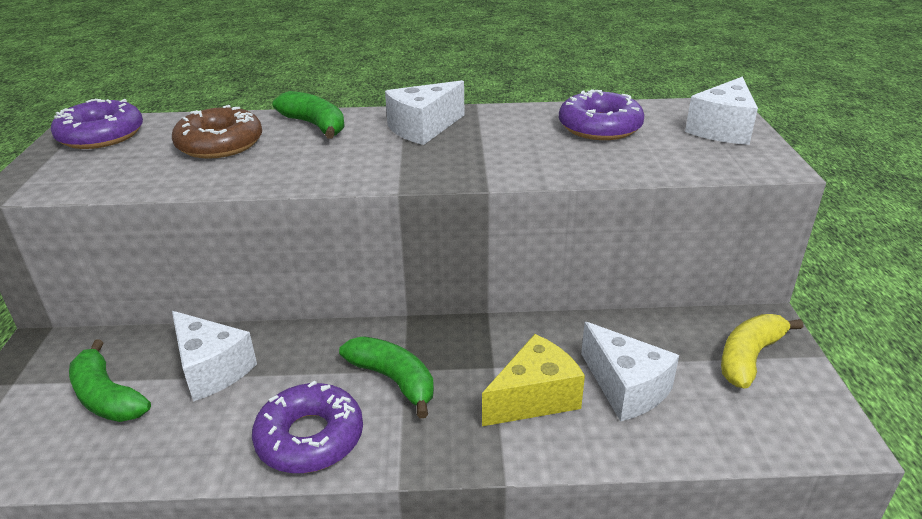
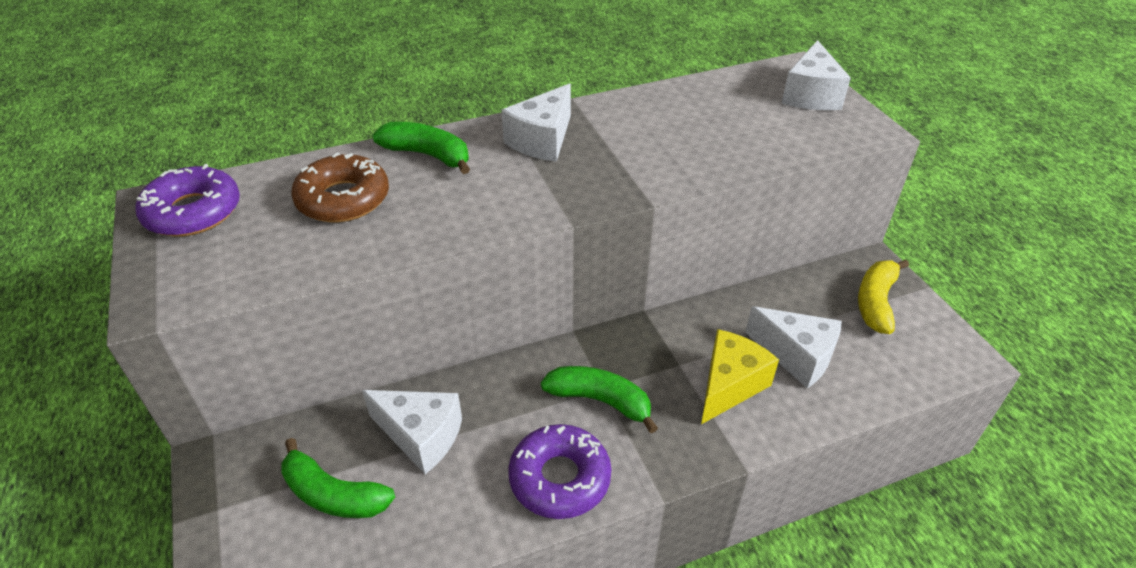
camera: 20 degrees left, 10 degrees up
(599, 127) = (705, 110): purple donut -> none

